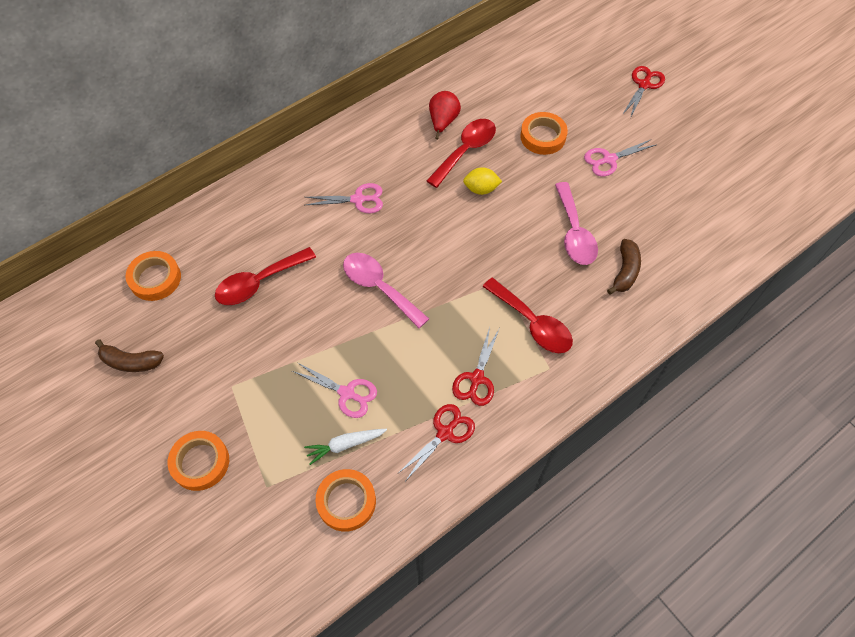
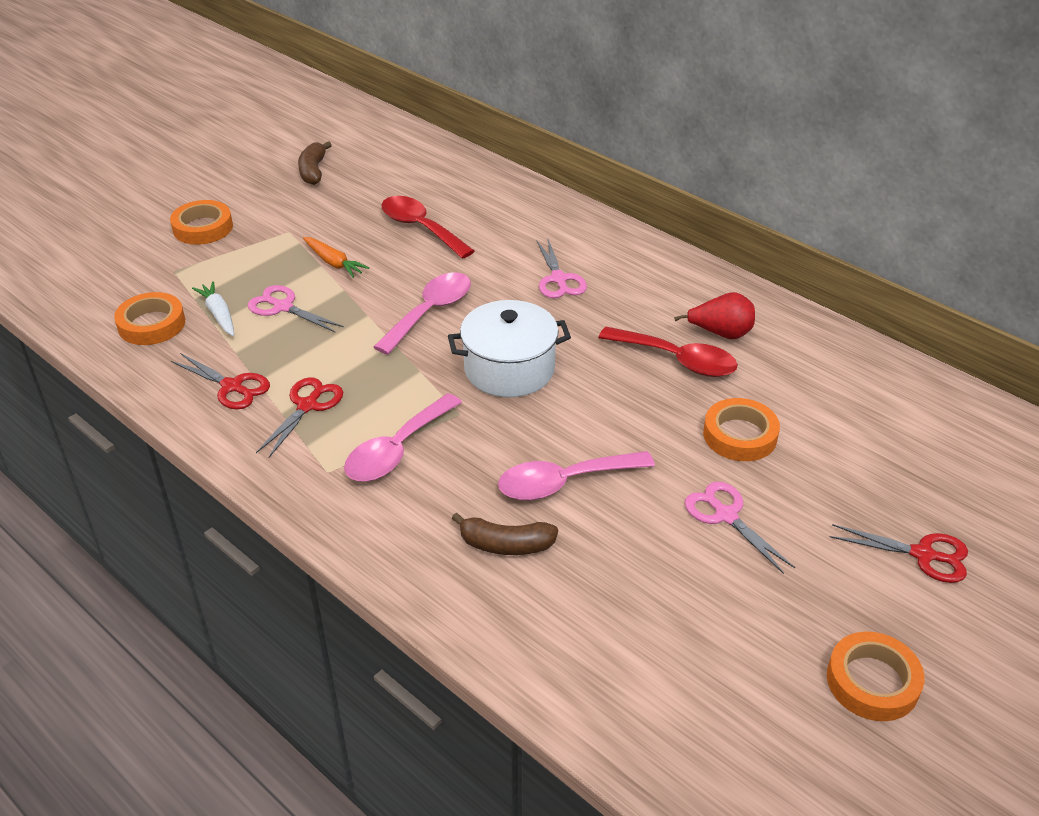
camera: 80 degrees right, 20 degrees down
(155, 278) = (413, 166): orange tape -> orange tape (872, 681)
(292, 352) = (333, 263): none -> orange carrot
(347, 393) = (283, 307): pink scissors -> pink scissors turned 105 degrees clockwise
(458, 246) = (509, 369): none -> white pot
(476, 378) = (307, 406): red scissors -> red scissors turned 105 degrees clockwise
(481, 189) = (613, 381): yellow lemon -> none
(532, 323) = (397, 450): red spoon -> pink spoon

